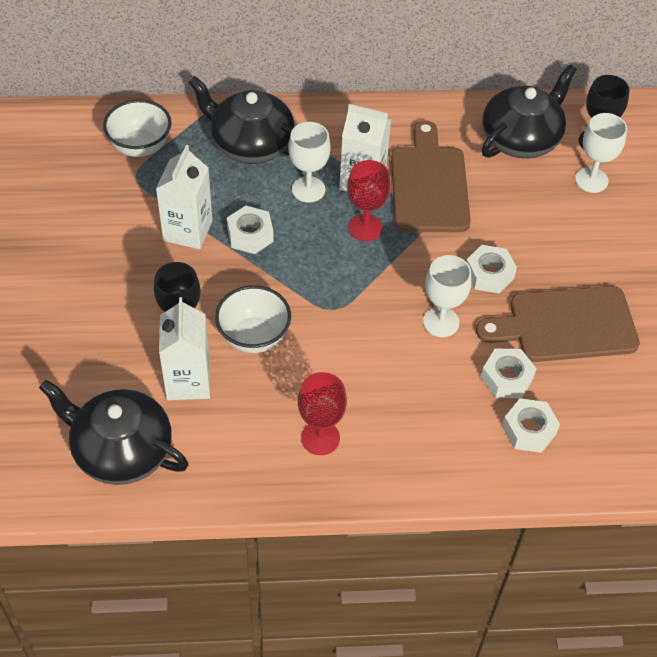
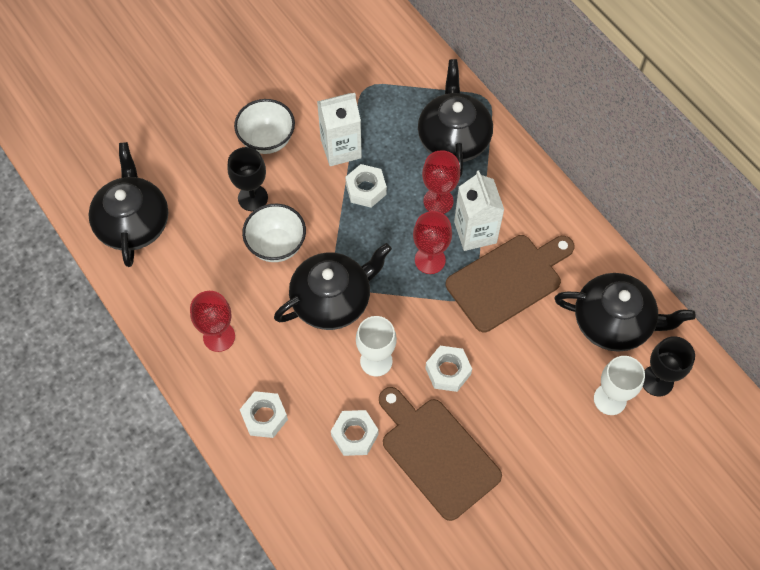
camera: 60 degrees right, 10 degrees up
(140, 147) = (395, 73): white bowl -> white bowl (267, 140)
(188, 381) = (212, 228): white carton -> none
(308, 189) = (438, 201): white goblet -> red goblet
(350, 322) = (332, 299): none -> black teapot
(529, 430) = (316, 475): white nut -> white nut (264, 417)

